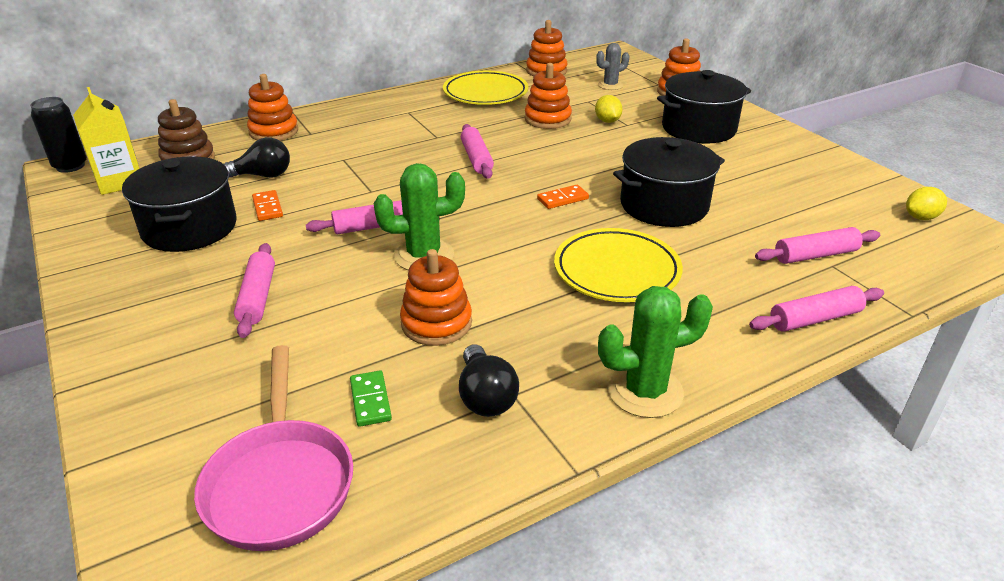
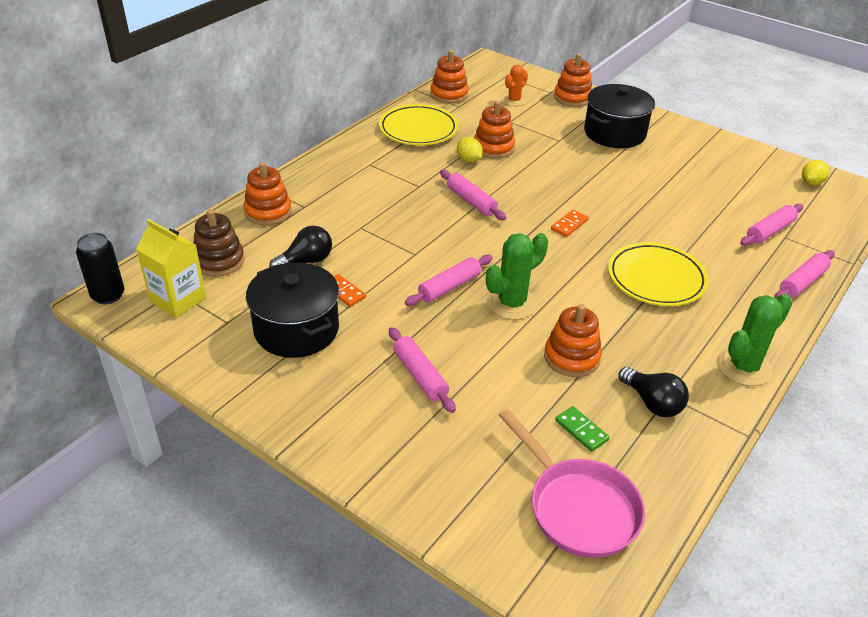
camera: 25 degrees left, 5 degrees up
(607, 121) = (541, 140): yellow lemon -> yellow lemon (469, 160)
(610, 85) = (514, 101): grey cactus -> orange cactus
(664, 205) = (644, 213): black pot -> none

